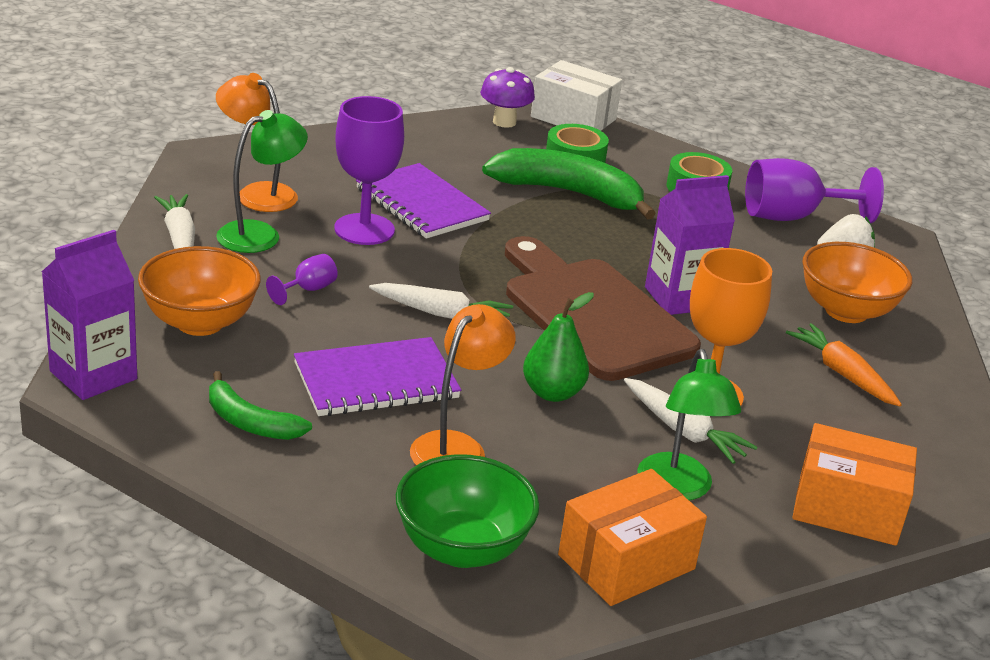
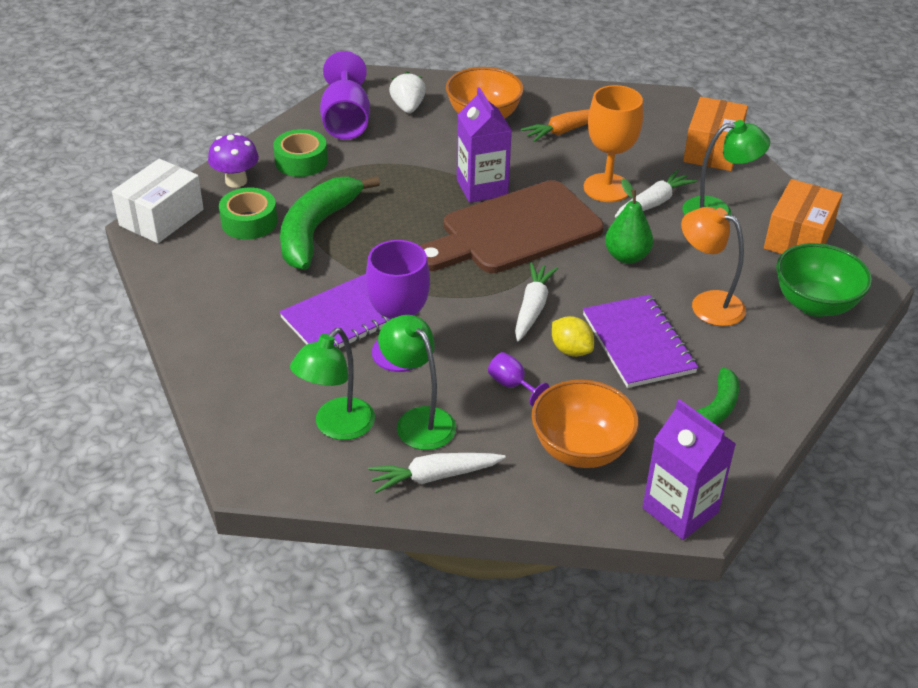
camera: 85 degrees left, 10 degrees up
(257, 193) = (336, 427): orange lamp -> green lamp
(365, 332) = (571, 350): none -> yellow lemon
(504, 122) = (170, 260): purple mushroom -> purple mushroom (236, 181)
(626, 562) = (798, 238): orange box -> orange box turned 60 degrees clockwise

